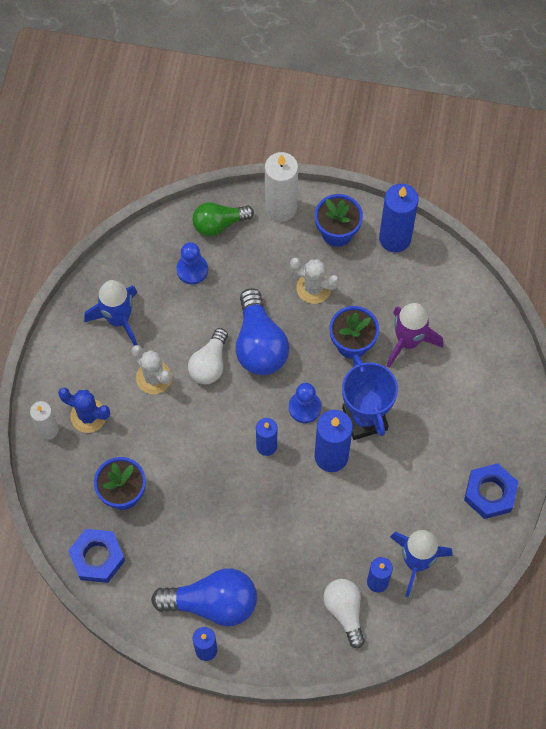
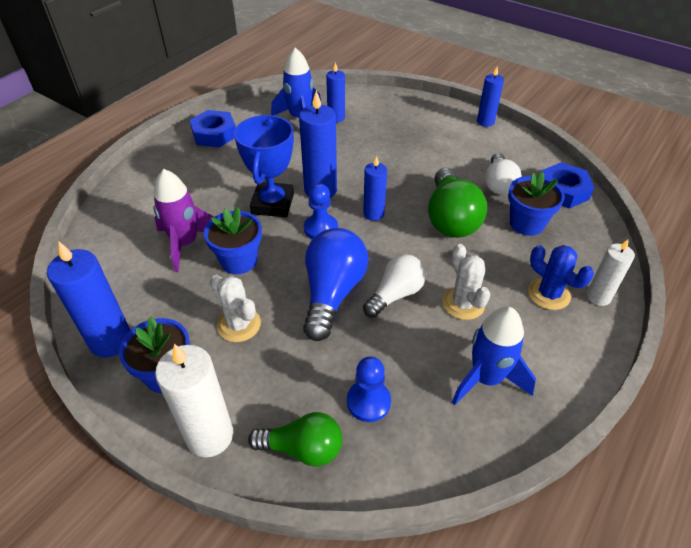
camera: 155 degrees left, 20 degrees down
(194, 470) = (451, 218): none -> green light bulb
(213, 603) = (469, 141): blue light bulb -> none
(344, 611) = (370, 111): white light bulb -> white light bulb (498, 184)

